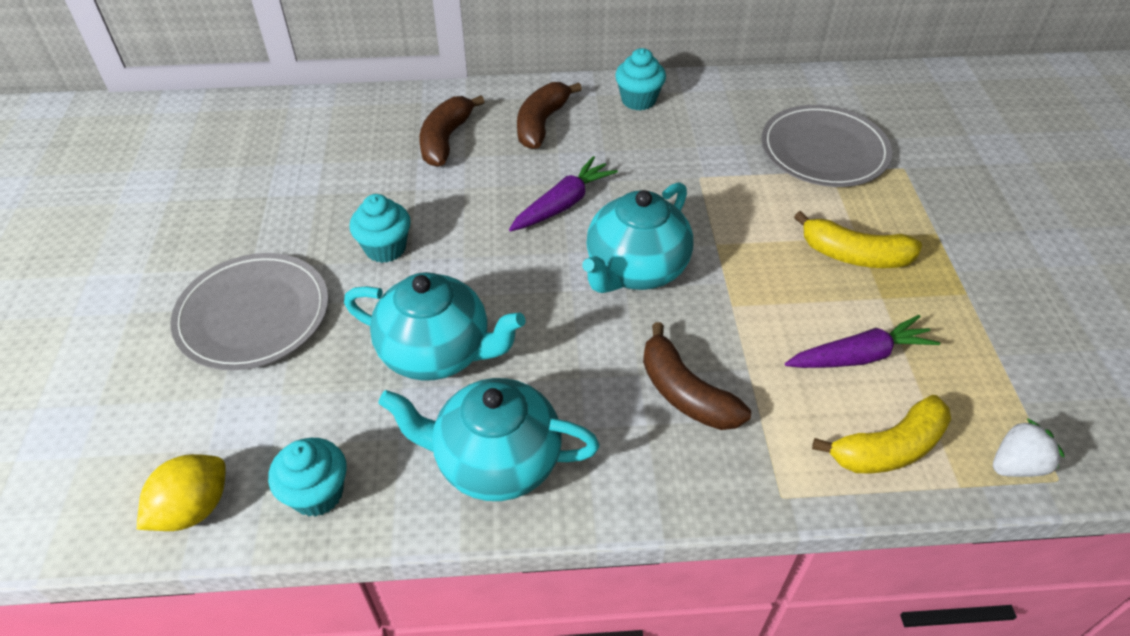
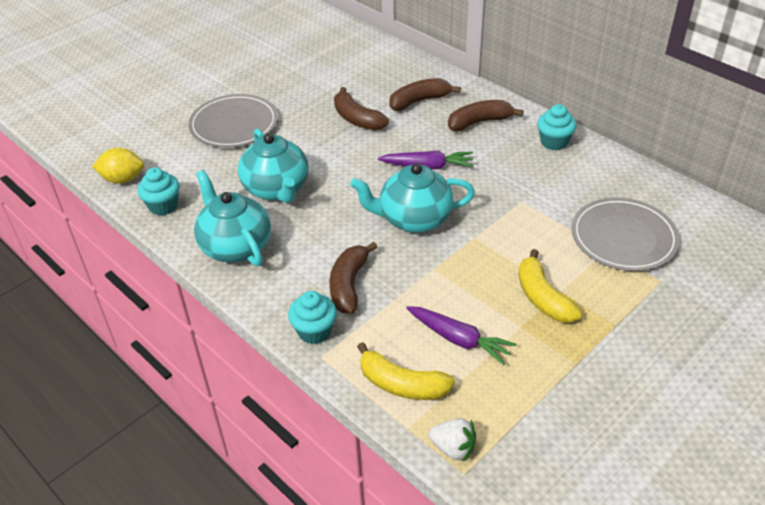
camera: 50 degrees right, 5 degrees down
(385, 248) = (320, 132): turquoise cupcake -> turquoise cupcake (314, 331)
(406, 204) = (357, 119): none -> brown banana

